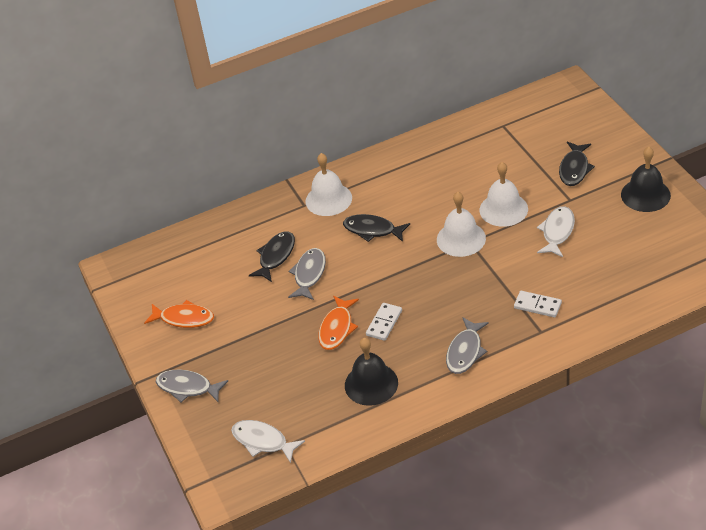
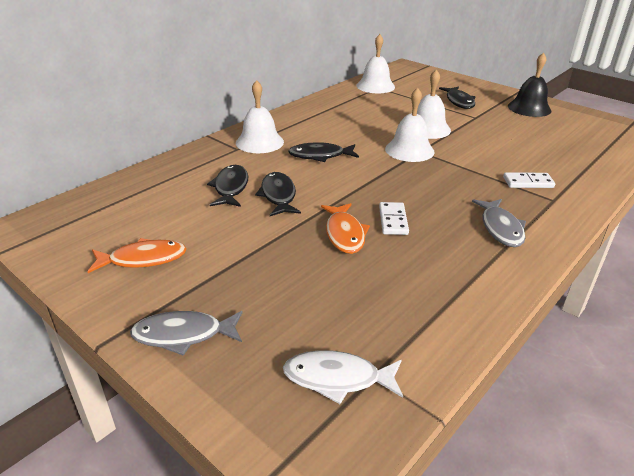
camera: 30 degrees left, 10 degrees down
(309, 274) = (278, 195): grey fish -> black fish
(371, 384) = (428, 277): black bell -> none
(501, 122) = (375, 86): none -> white bell
(557, 232) = (487, 135): white fish -> none

